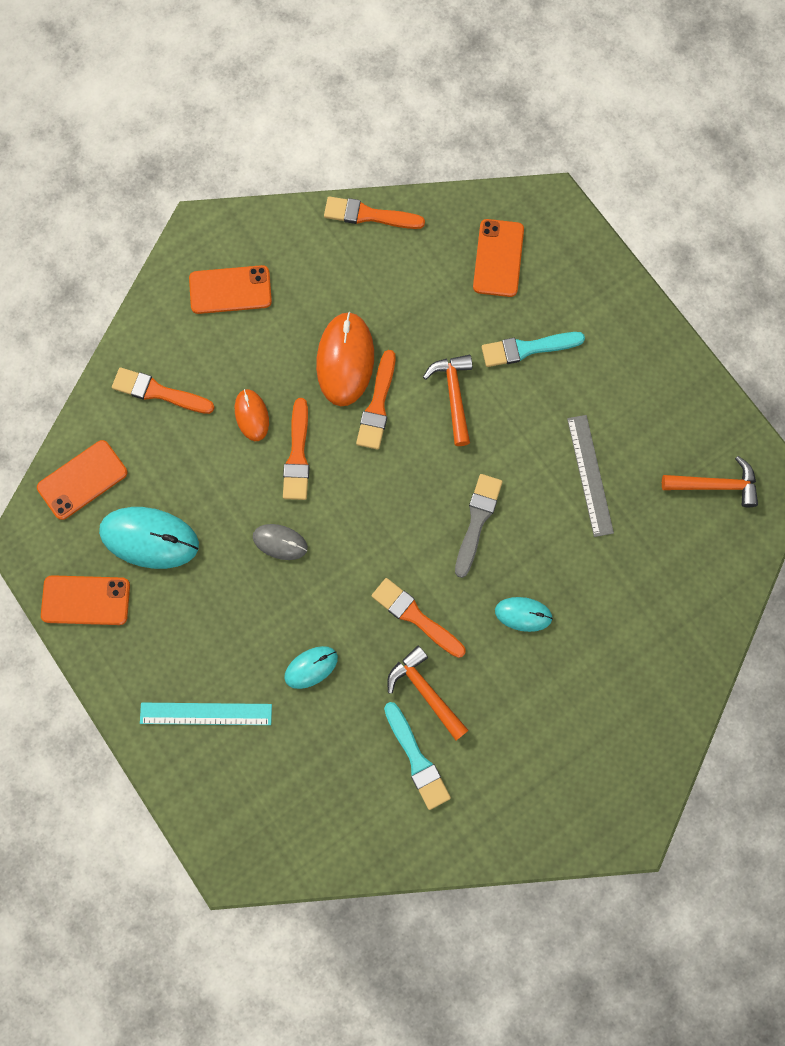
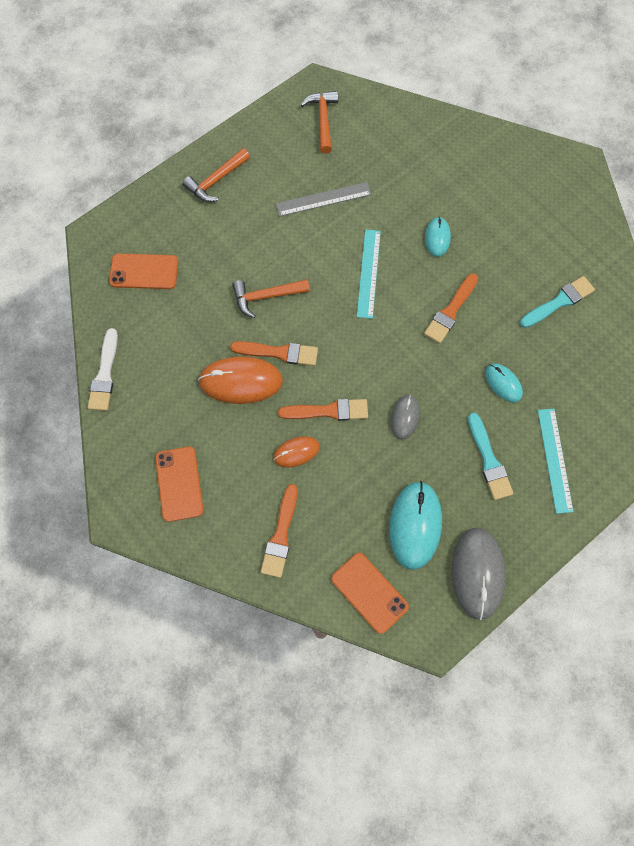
camera: 95 degrees left, 5 degrees down
(86, 600) = (477, 573): orange phone -> grey mouse
(368, 215) = (105, 374): orange brush -> white brush
(425, 691) = (507, 300): orange hammer -> orange hammer (216, 181)
(477, 520) = (368, 273): grey brush -> turquoise ruler
(527, 349) = (223, 246): turquoise brush -> turquoise brush (489, 460)

